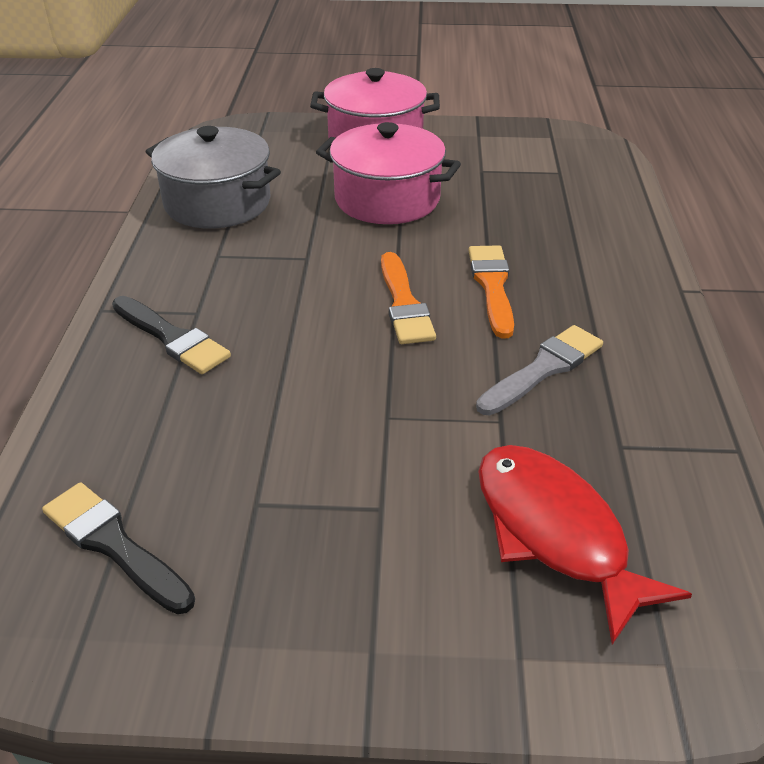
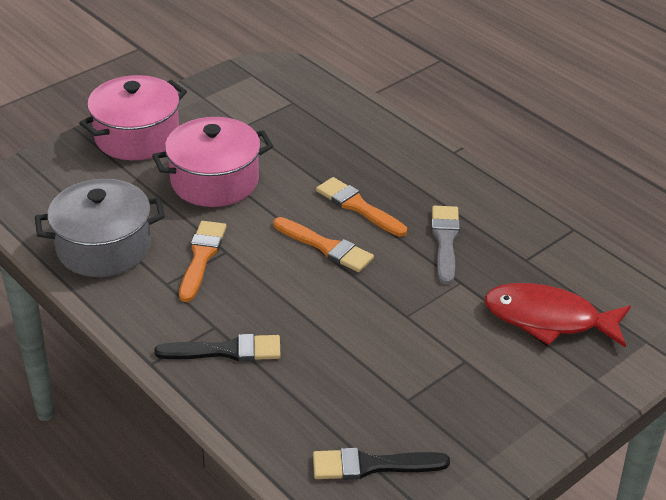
camera: 45 degrees left, 0 degrees up
(279, 251) = (201, 257): none -> orange brush

